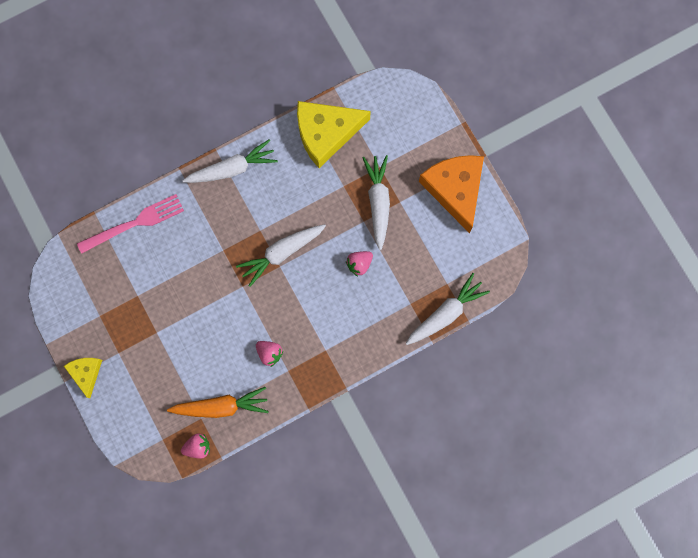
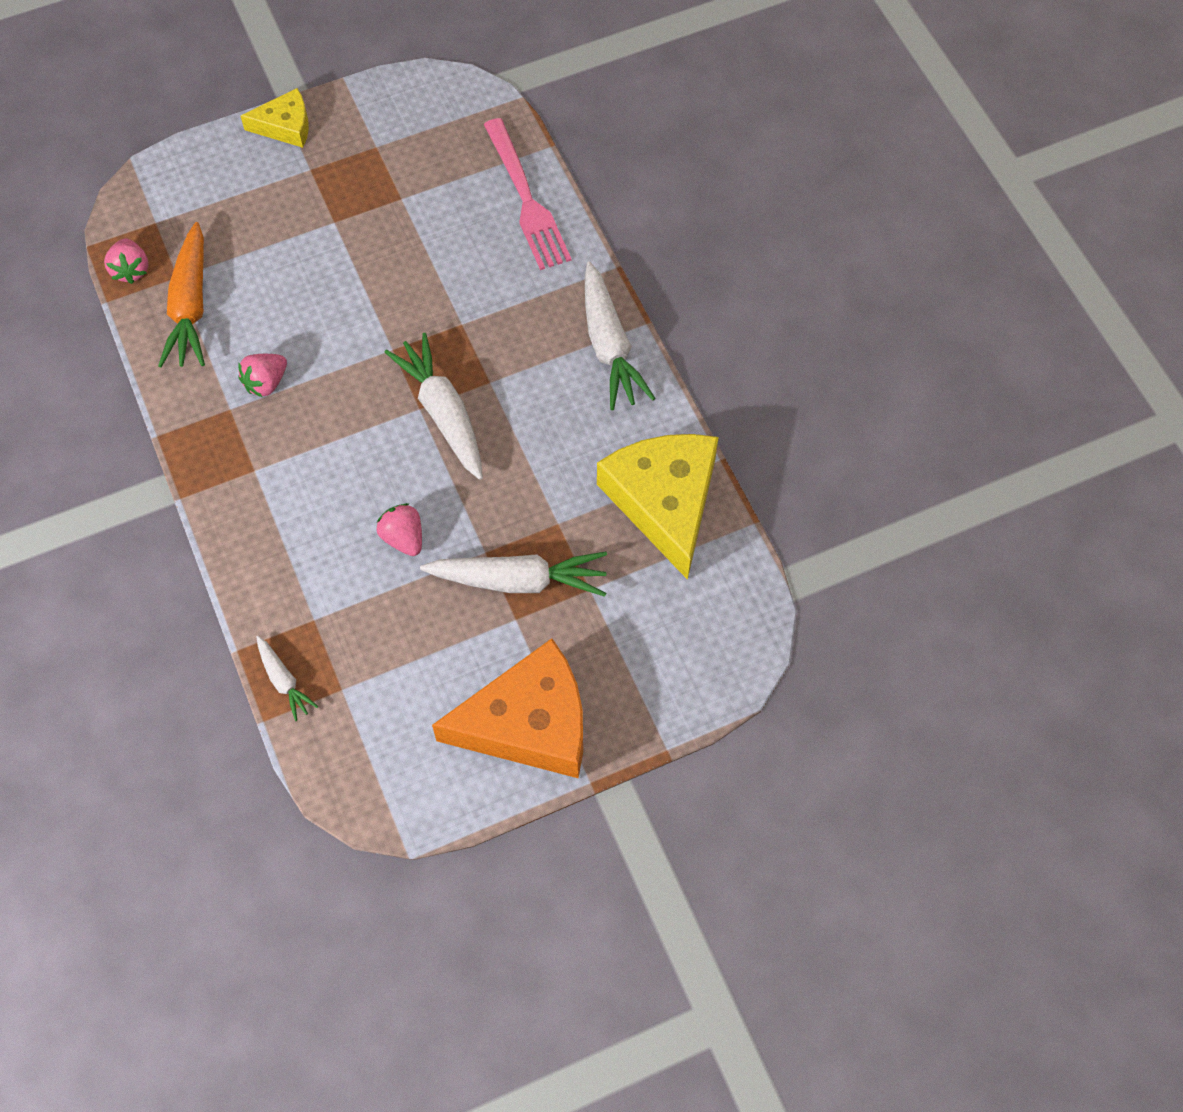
camera: 95 degrees right, 15 degrees down
(446, 313) = (284, 681): white carrot -> white carrot, size x0.53

